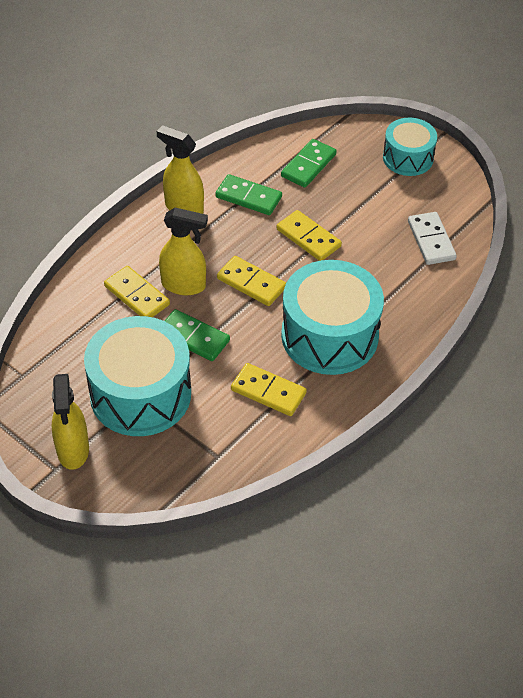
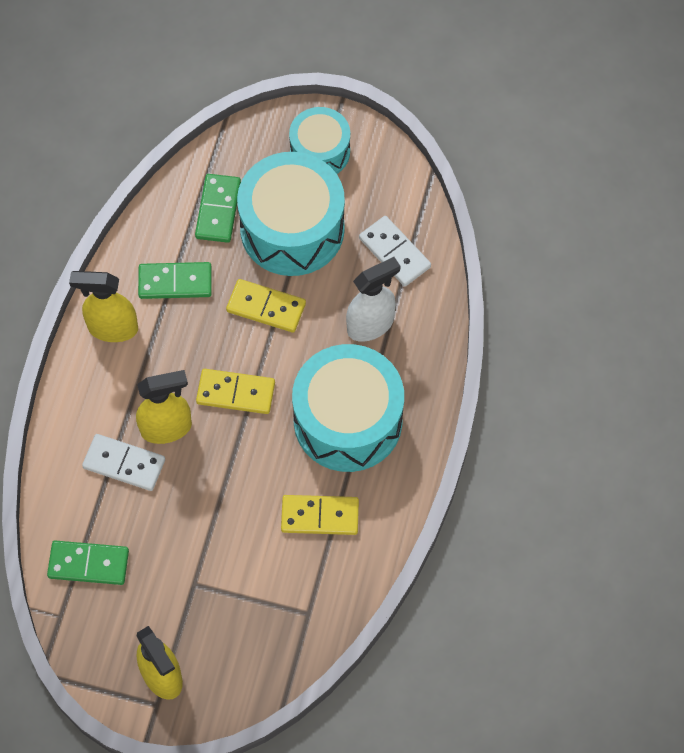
camera: 25 degrees left, 15 degrees up
(137, 295) = (124, 463): yellow domino -> white domino
(140, 394) = (194, 580): turquoise drum -> turquoise drum (292, 229)
(193, 337) = (211, 488): green domino -> green domino (88, 564)
(385, 279) = (371, 325): none -> white spray bottle

